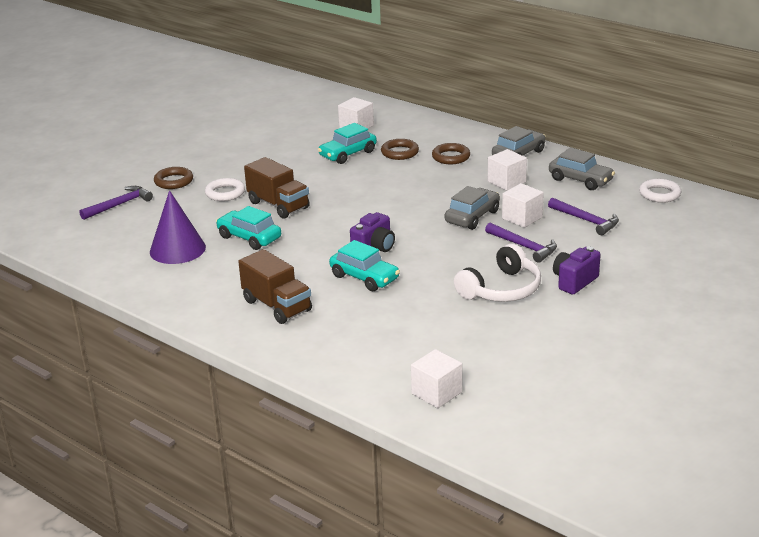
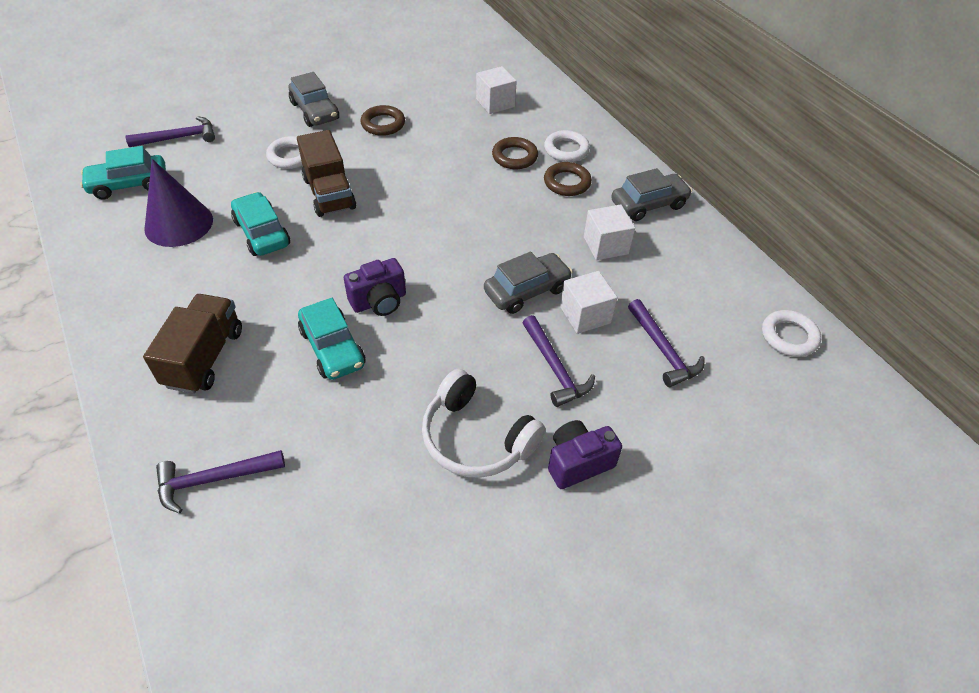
camera: 20 degrees right, 20 degrees up
(174, 181) = (255, 122): brown ring -> brown ring (383, 124)
(277, 306) = (204, 357): brown truck -> brown truck turned 150 degrees counterclockwise
(347, 353) = (214, 479): none -> purple hammer
(348, 154) = (457, 141): turquoise car -> turquoise car (129, 184)
(434, 140) = (566, 150): none -> white ring
(436, 393) = (260, 613): white cube -> none
(501, 289) = (476, 438): white headphones -> white headphones turned 60 degrees clockwise
(580, 180) = (699, 274): grey car -> grey car (315, 111)

